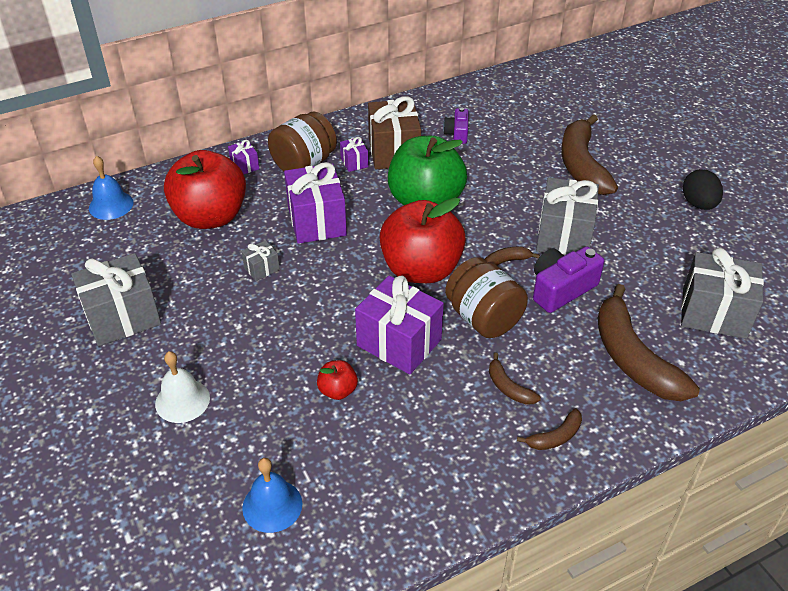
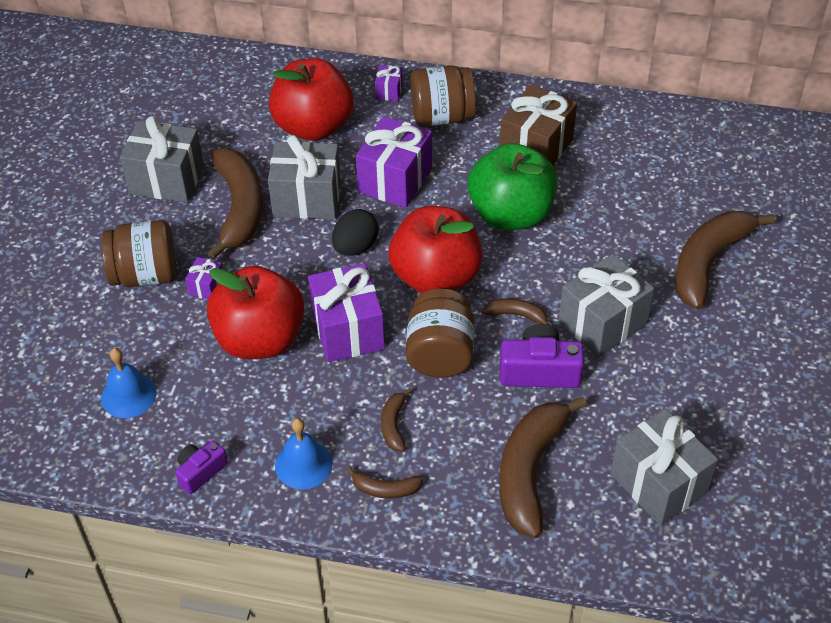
camera: 40 degrees right, 5 degrees up
(111, 205) = (247, 72): blue bell -> blue bell (303, 464)
(182, 400) = (145, 275): white bell -> brown jar
(212, 305) = (239, 208): none -> brown banana
(261, 268) = (307, 198): grey gift -> grey gift, size x2.18
(338, 390) = (260, 339): red apple -> red apple, size x2.37
(354, 162) = (488, 139): purple gift -> purple gift (206, 287)
(457, 133) = (619, 161): purple camera -> purple camera (200, 472)
(698, 204) = (784, 373): black egg -> black egg (355, 247)

